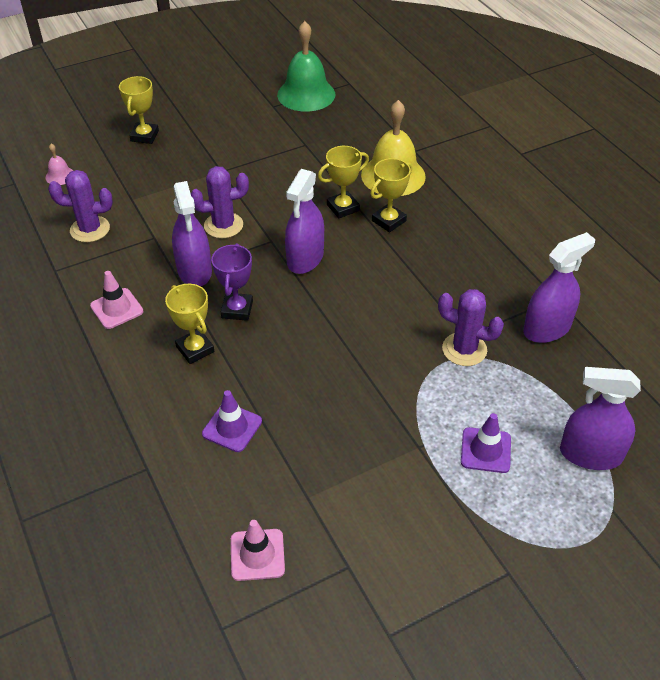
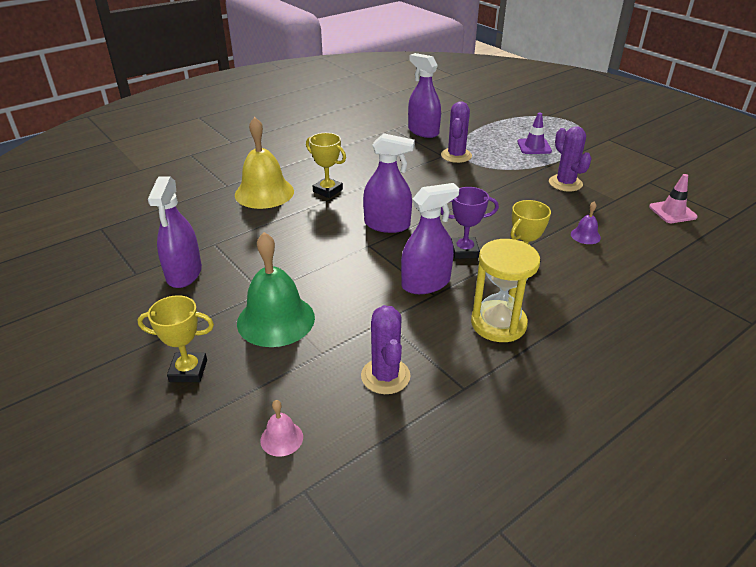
camera: 100 degrees left, 10 degrees down
(117, 309) = (498, 323): pink traffic cone -> yellow hourglass
(223, 225) = (354, 276): purple cactus -> purple cactus (565, 183)
(232, 427) = (585, 235): purple traffic cone -> purple bell
(306, 94) = (116, 253): green bell -> green bell (276, 320)
(343, 208) = (314, 213): yellow trophy -> none
(590, 454) = (515, 120): purple spray bottle -> purple spray bottle (184, 273)

